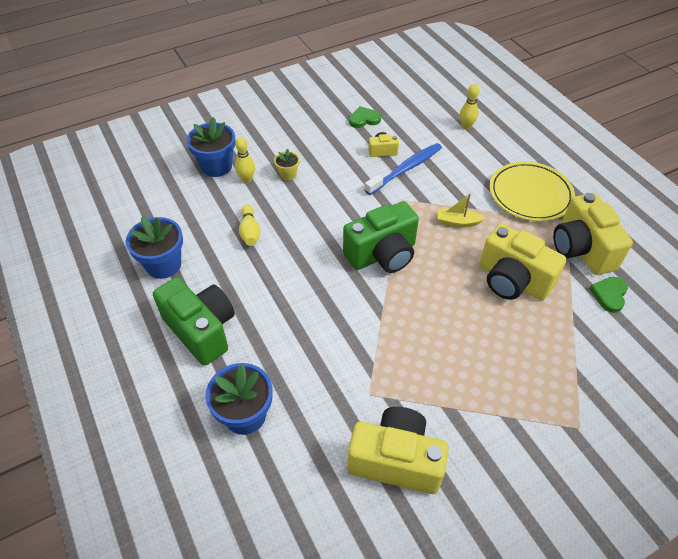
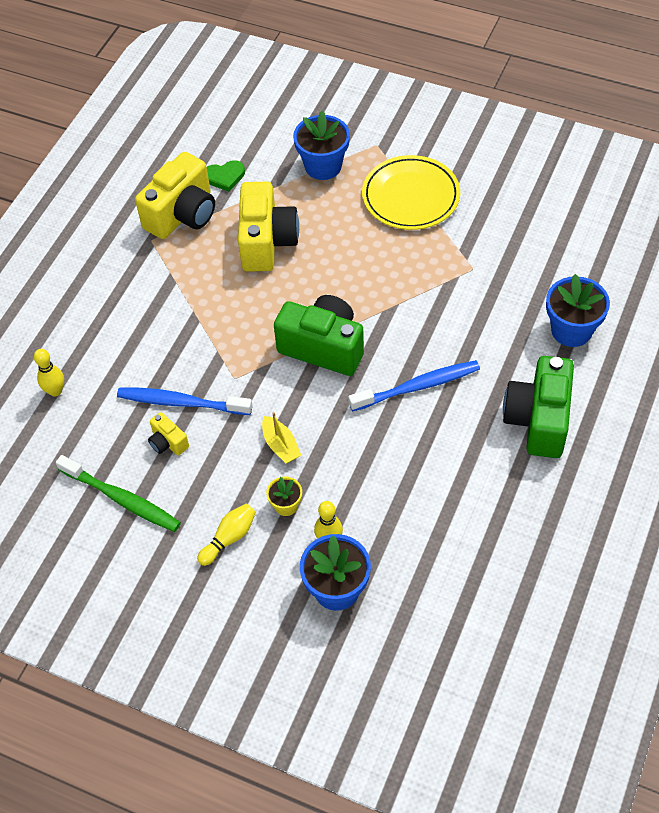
camera: 125 degrees left, 5 degrees up
(163, 265) = (509, 514): blue flower pot -> blue flower pot (323, 166)
(250, 231) = (398, 474): yellow bowling pin -> yellow bowling pin (229, 538)
(299, 283) = (417, 386): none -> blue toothbrush
(364, 119) = (122, 499): green heart -> green toothbrush
(396, 460) = (506, 223): yellow camera -> none
(457, 222) = (226, 316): yellow boat -> yellow boat (281, 445)
(530, 194) = (134, 281): yellow plate -> yellow plate (410, 196)

